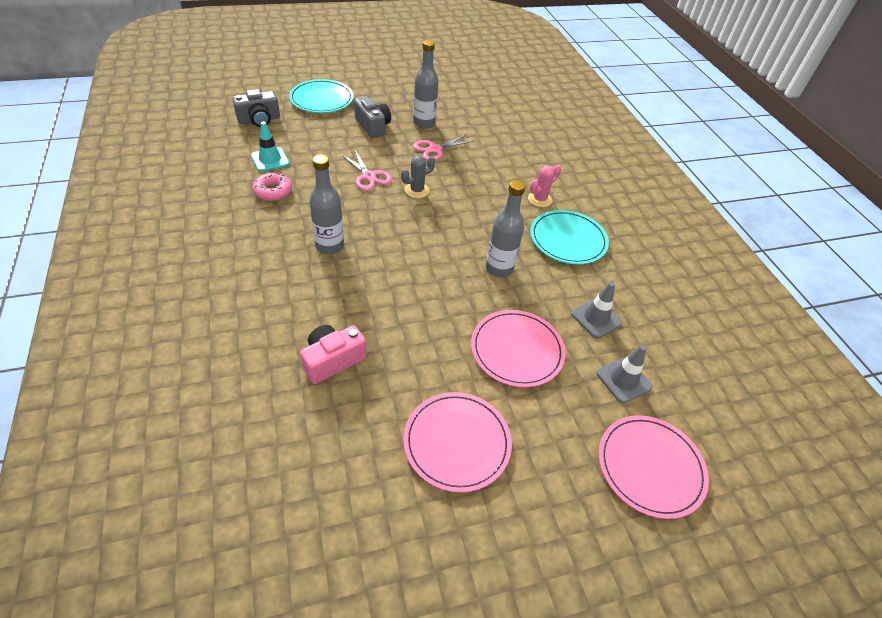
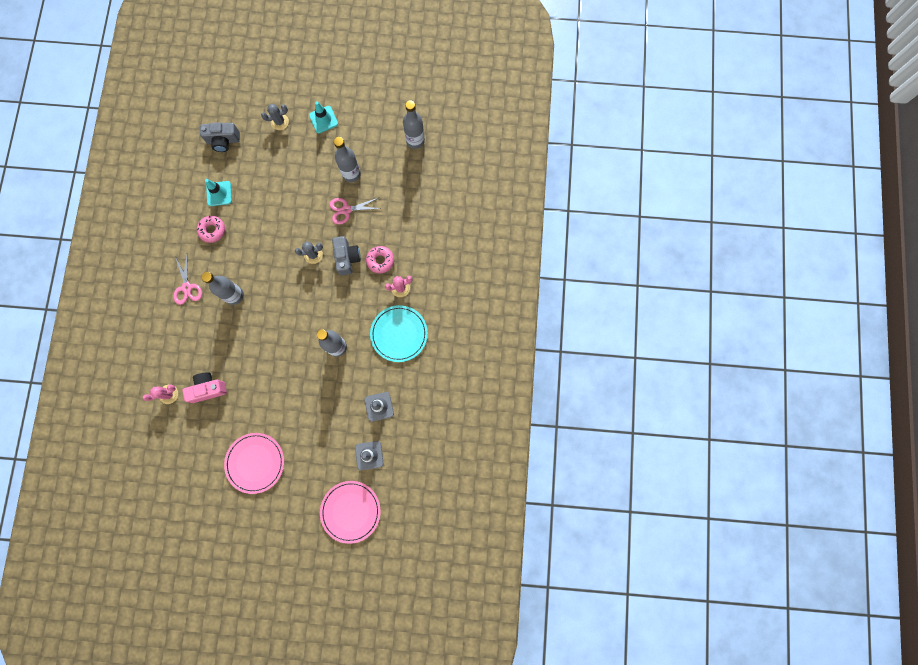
camera: 25 degrees right, 30 degrees up
(266, 384) = (168, 394): none -> pink cactus
(321, 99) = (279, 122): turquoise plate -> grey cactus
(369, 176) = (284, 230): pink scissors -> pink scissors (187, 288)
(370, 92) = (323, 119): none -> turquoise traffic cone
(373, 126) = (308, 169): grey camera -> grey camera (347, 258)
(477, 93) = (415, 141): none -> grey bottle
(500, 181) = (380, 261): none -> pink donut
(517, 350) = (316, 414): pink plate -> none

